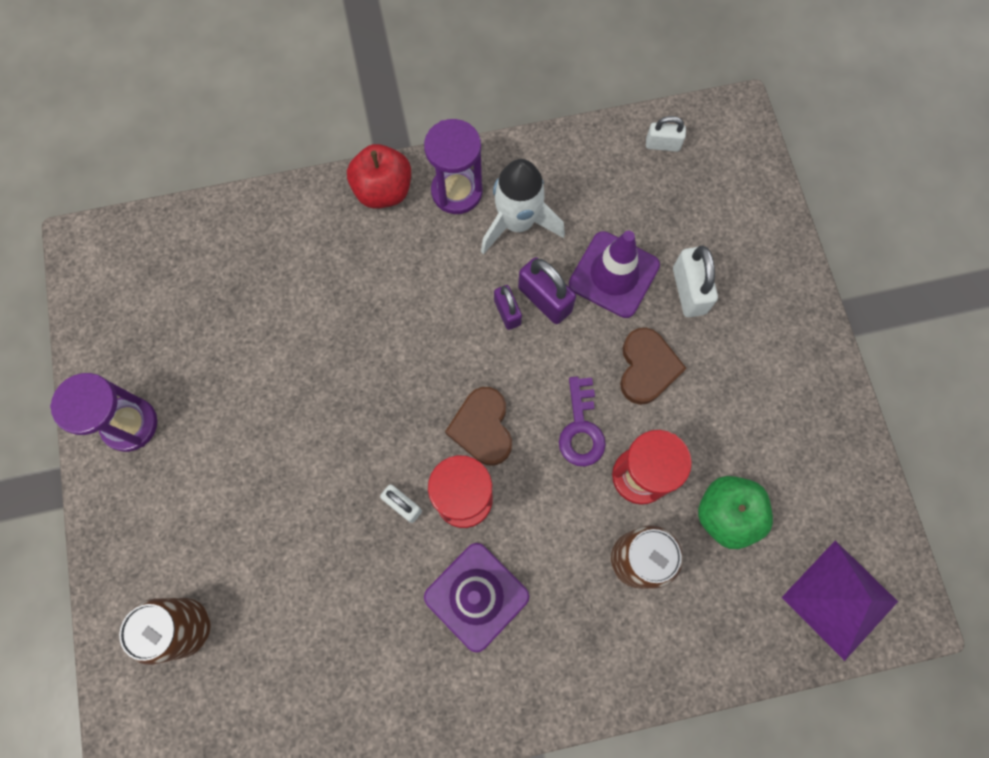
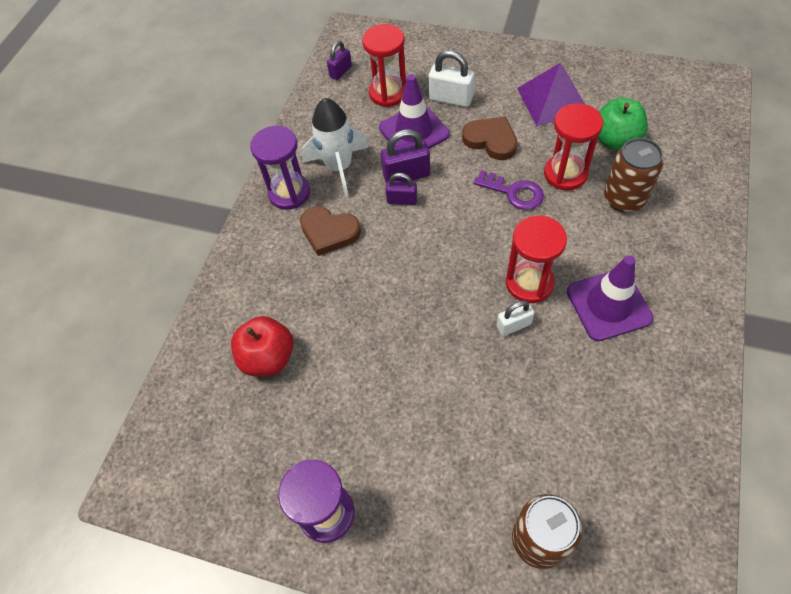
camera: 55 degrees left, 15 degrees down
(383, 190) = (254, 237): red apple -> red apple (268, 358)
(482, 428) = (480, 249): brown heart -> brown heart (329, 232)
(658, 216) = (388, 93): none -> red hourglass
(662, 144) = (341, 72): white padlock -> purple padlock
(839, 599) = (696, 109): purple pyramid -> purple pyramid (553, 100)

